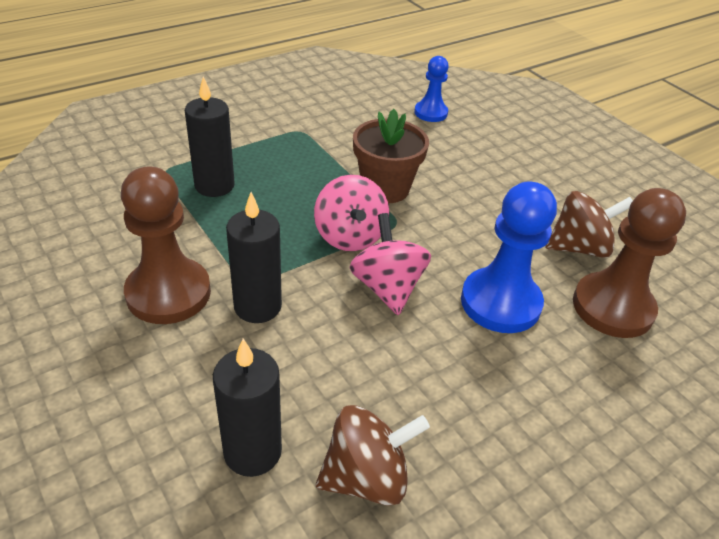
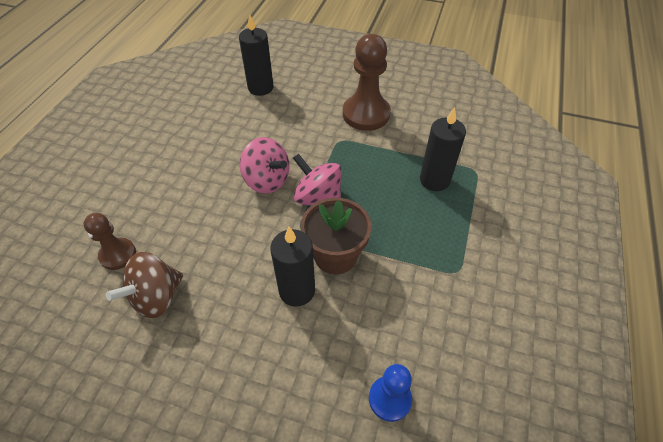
camera: 145 degrees right, 10 degrees up
(257, 306) = (320, 132): black candle -> black candle (297, 290)
(366, 477) = (210, 103): brown spinning top -> none
(500, 302) = (195, 212): blue pawn -> none
(612, 307) = (118, 254): brown pawn -> brown pawn, size x0.58

